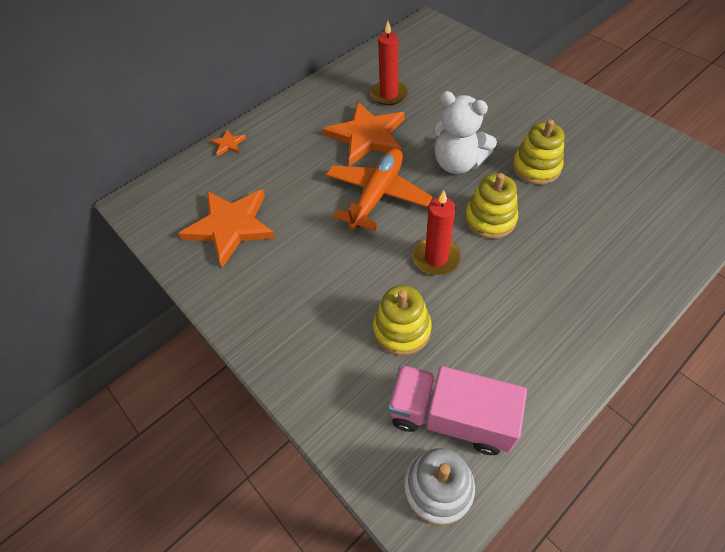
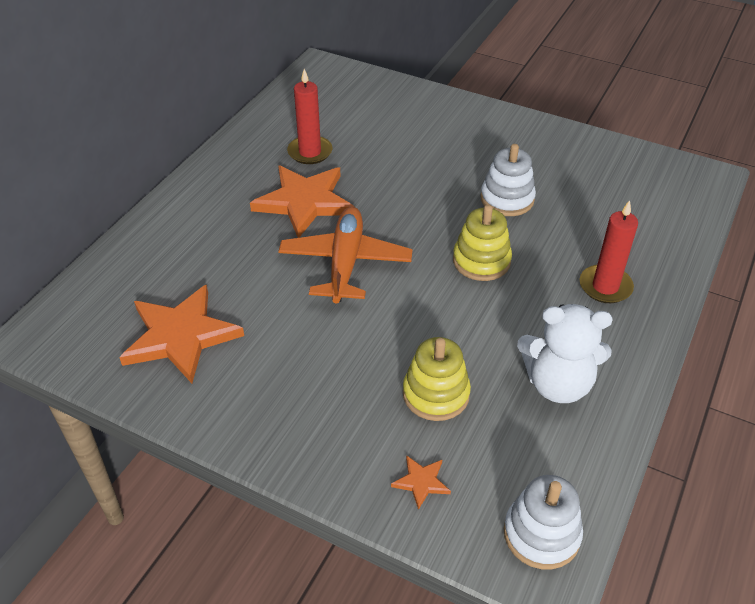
camera: 25 degrees left, 10 degrees down
(228, 144) = (131, 244): orange star -> orange star (421, 482)
(436, 258) = (441, 313): red candle -> red candle (605, 286)
(451, 417) = (525, 464): pink truck -> none
(458, 163) = (422, 211): white teddy bear -> white teddy bear (557, 384)
(536, 167) = (507, 199): yellow stacking toy -> white stacking toy

